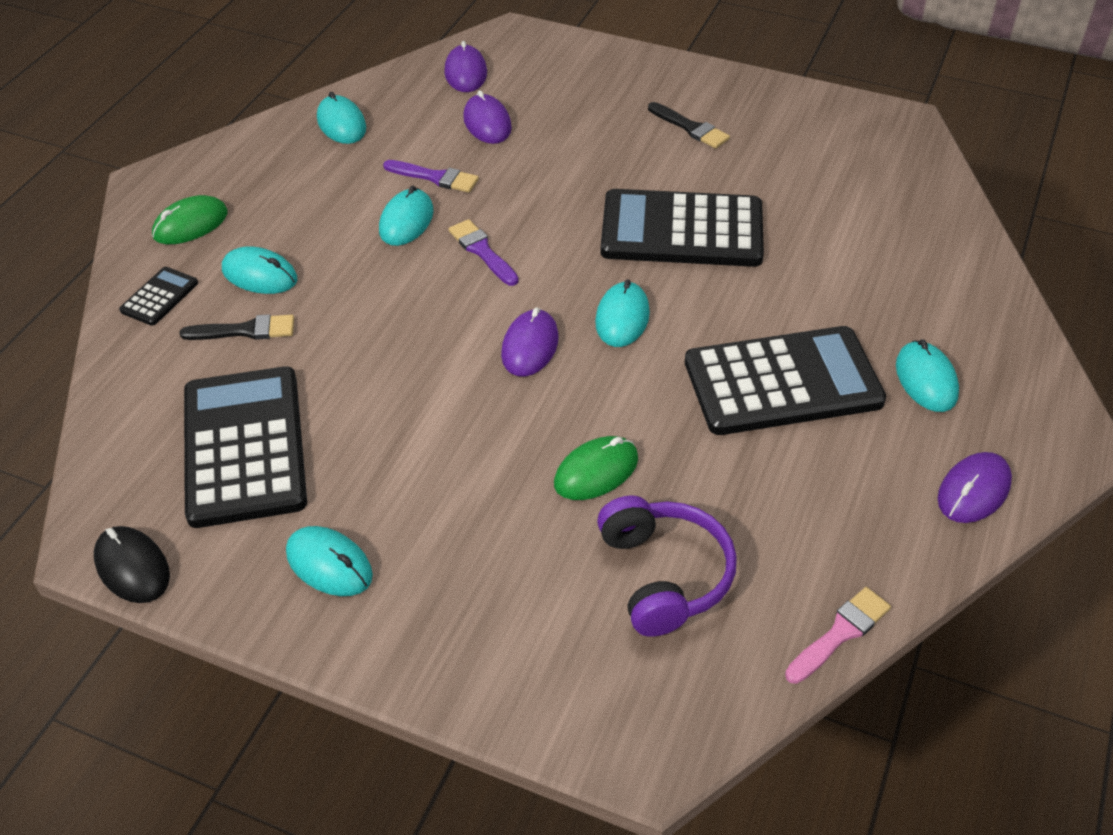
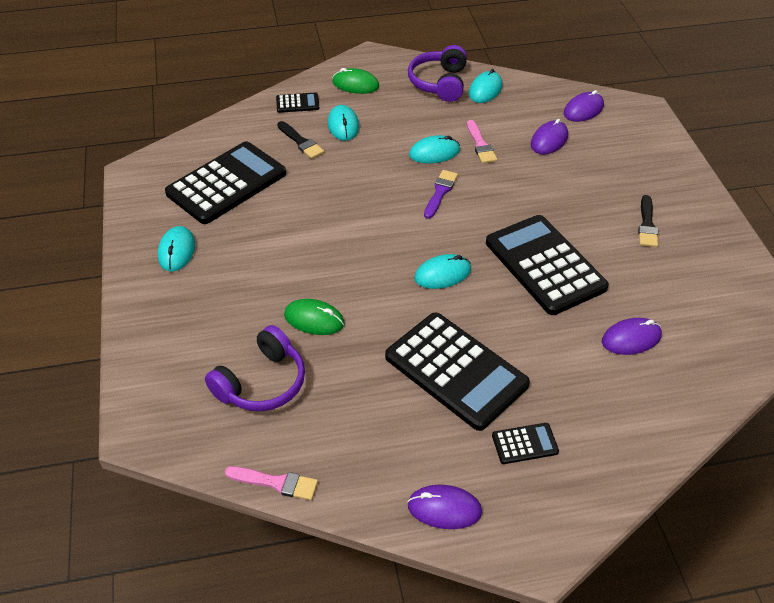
camera: 55 degrees right, 0 degrees up
(132, 567) = (130, 189): black mouse -> none
(282, 153) = (439, 83): none -> purple headphones
(435, 177) = (480, 145): purple brush -> pink brush
(530, 346) = (384, 247): purple mouse -> purple mouse (631, 338)
(926, 380) = (524, 444): turquoise mouse -> black calculator

